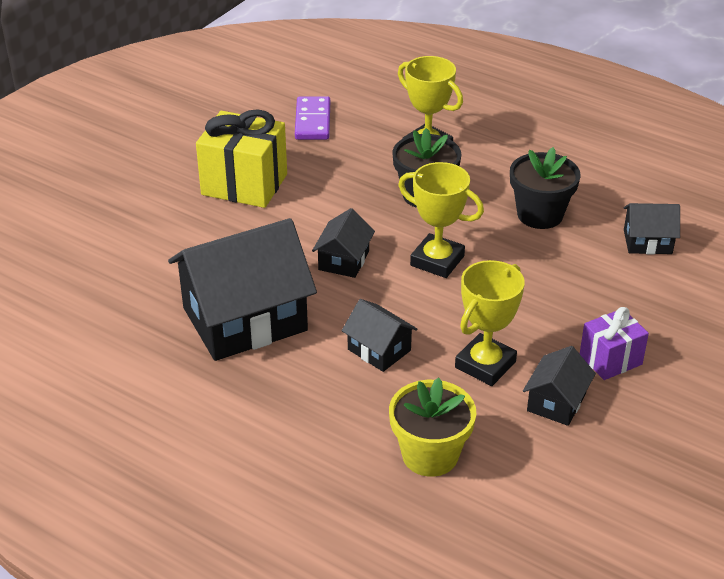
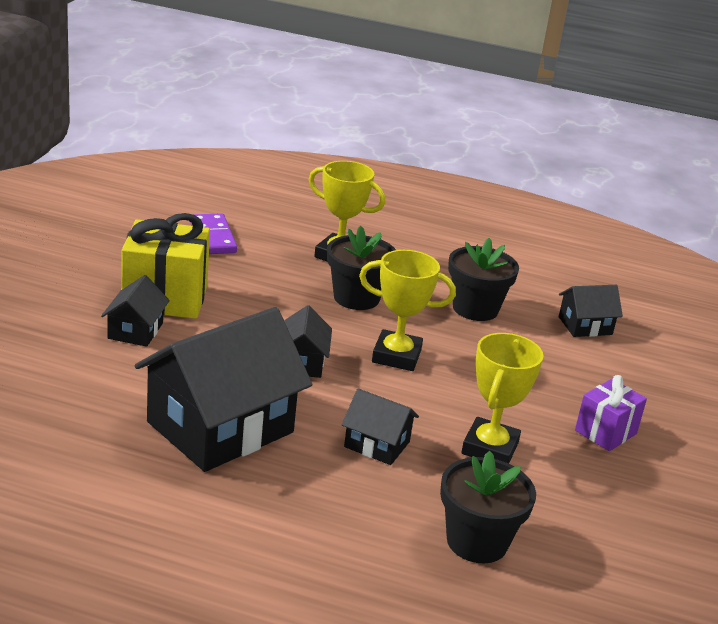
camera: 20 degrees left, 10 degrees down
(430, 455) = (477, 541): yellow flower pot -> black flower pot
(556, 402) = (575, 476): black house -> black house (135, 331)

